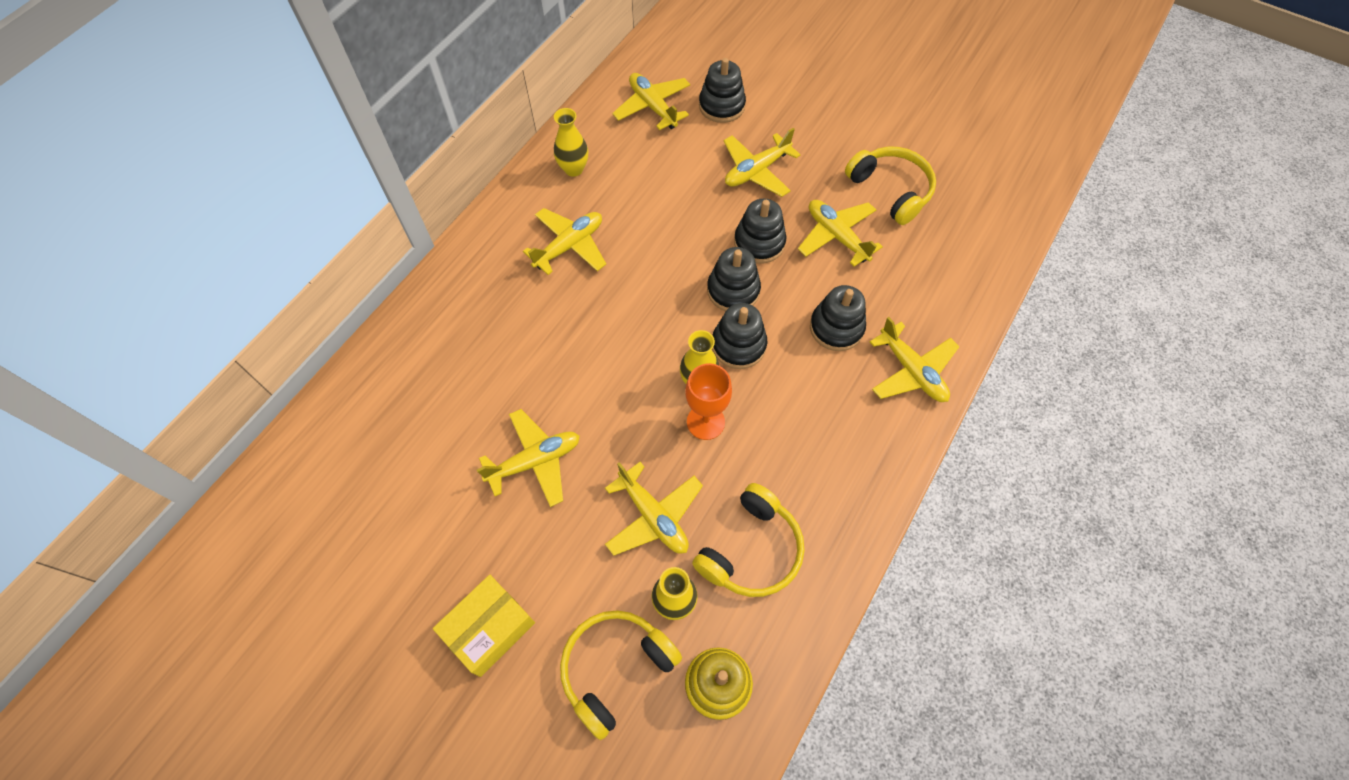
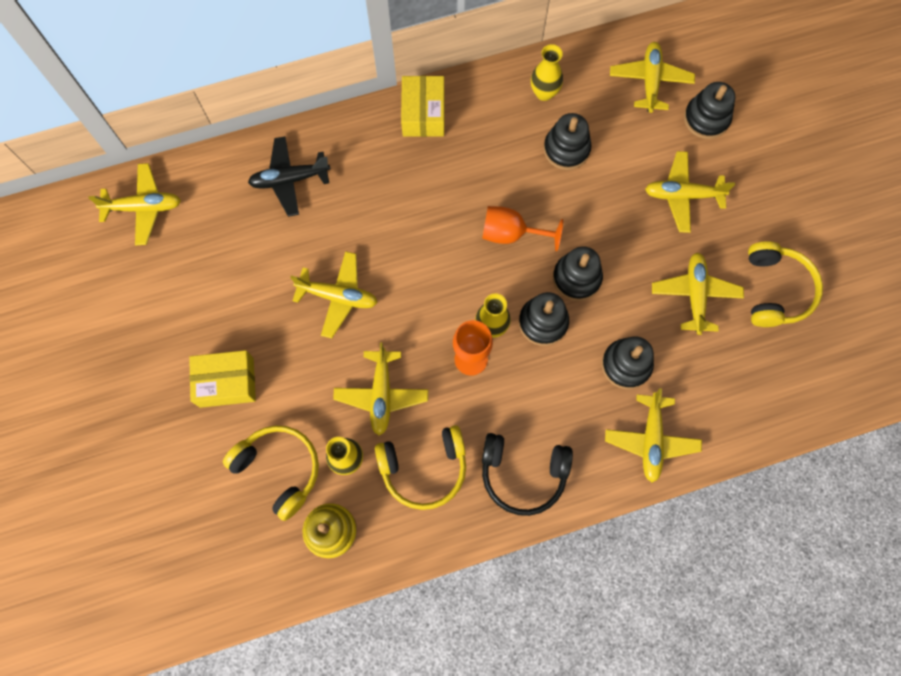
camera: 40 degrees right, 10 degrees up
(396, 393) = (289, 179): none -> black plane
(480, 253) = (423, 114): none -> yellow box
(569, 246) = (489, 154): yellow plane -> yellow plane (143, 207)
(616, 669) = (279, 469): yellow headphones -> yellow headphones turned 45 degrees clockwise
(646, 295) = (511, 234): none -> orange goblet
(759, 243) = (630, 255): black stacking toy -> black stacking toy (566, 149)
(839, 483) = (523, 474): none -> black headphones

